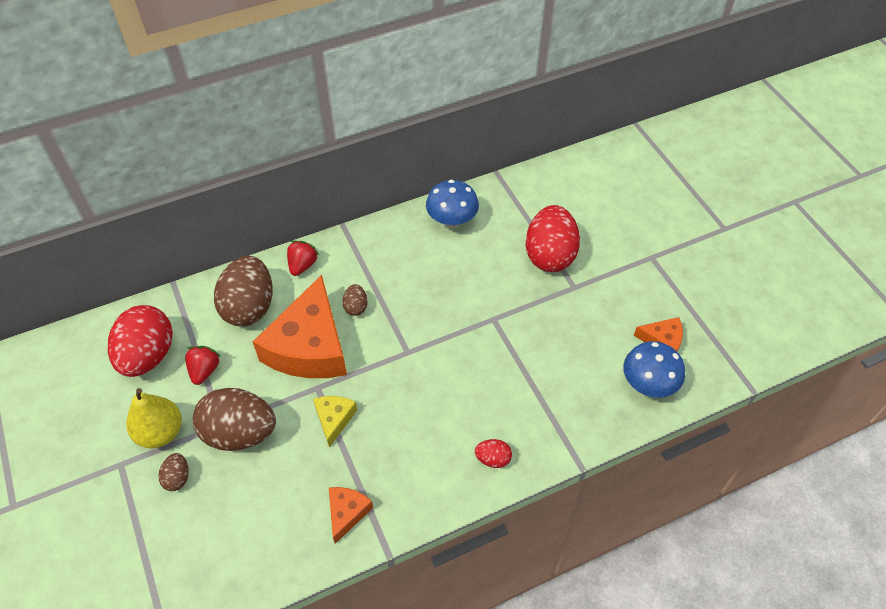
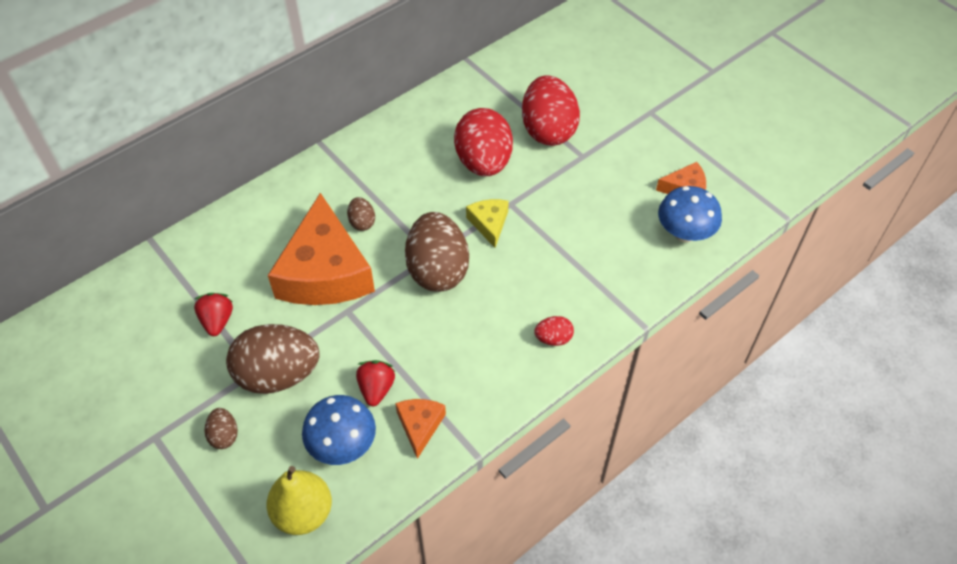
camera: 15 degrees left, 0 degrees up
(148, 356) = (147, 320): red egg -> red egg (483, 162)
(160, 432) = (189, 394): yellow pear -> yellow pear (303, 513)
(249, 307) = (245, 246): brown egg -> brown egg (437, 270)
(302, 265) = (290, 192): red strawberry -> red strawberry (376, 389)
(334, 419) = (375, 338): yellow cheese -> yellow cheese (489, 224)
(452, 220) = (436, 116): blue mushroom -> blue mushroom (342, 445)

